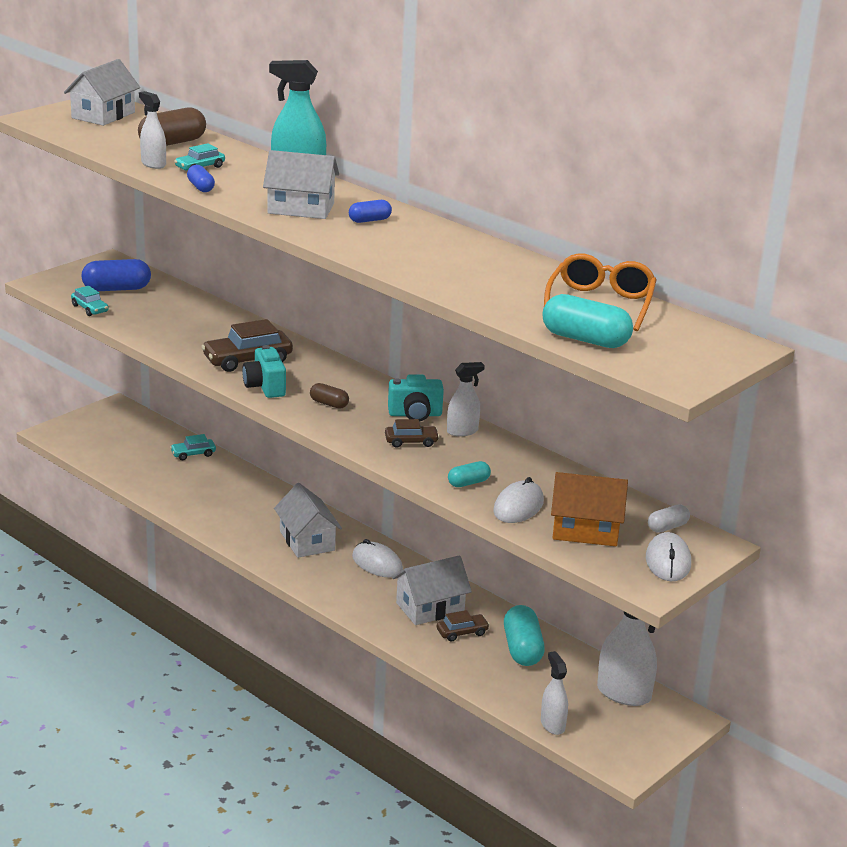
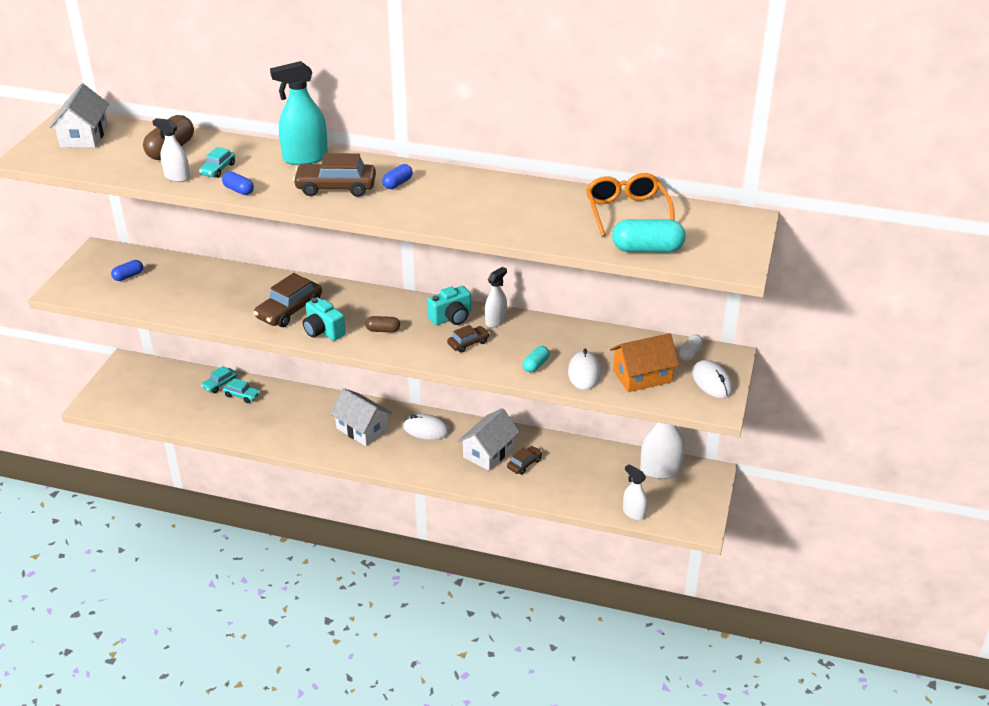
camera: 25 degrees left, 10 degrees up
(90, 309) = (123, 303): turquoise car -> turquoise car (242, 395)
(117, 289) = (128, 276): blue capsule -> blue capsule, size x0.56
(301, 208) = (336, 187): white house -> brown car
(522, 649) = (573, 461): turquoise capsule -> none

